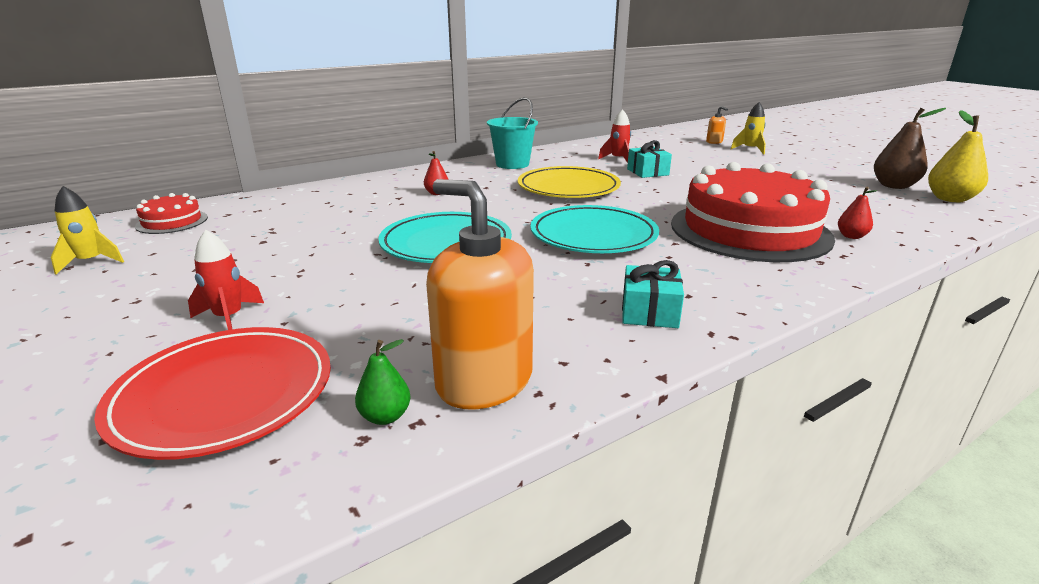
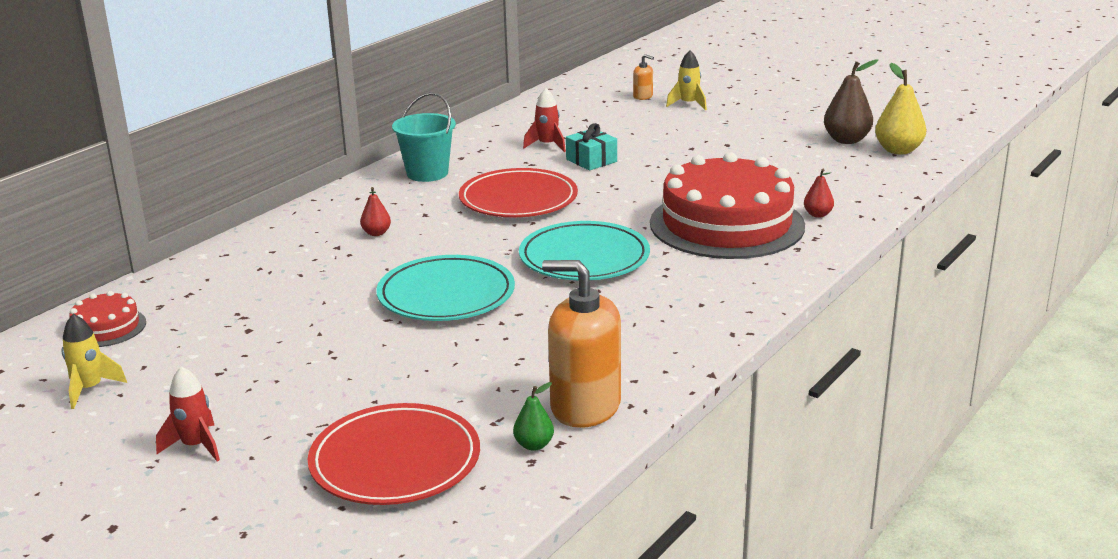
camera: 20 degrees left, 0 degrees up
(229, 318) = (320, 408): red rocket -> red rocket (196, 446)
(568, 188) = (518, 199): yellow plate -> red plate
(649, 312) = (677, 326): turquoise gift -> none

